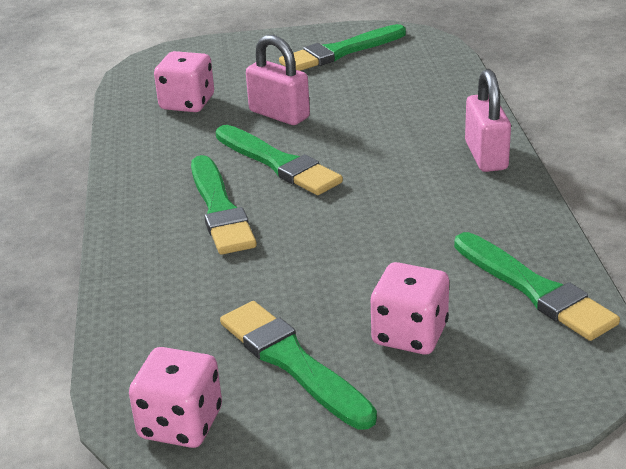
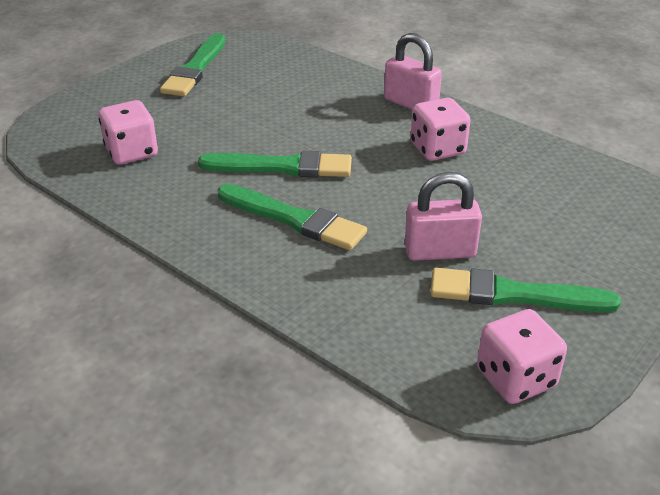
camera: 45 degrees left, 5 degrees up
(279, 114) = (223, 132): pink padlock -> pink padlock (440, 251)
(410, 334) = (548, 237): pink dice -> pink dice (437, 149)
(534, 289) = (566, 174): green brush -> none

